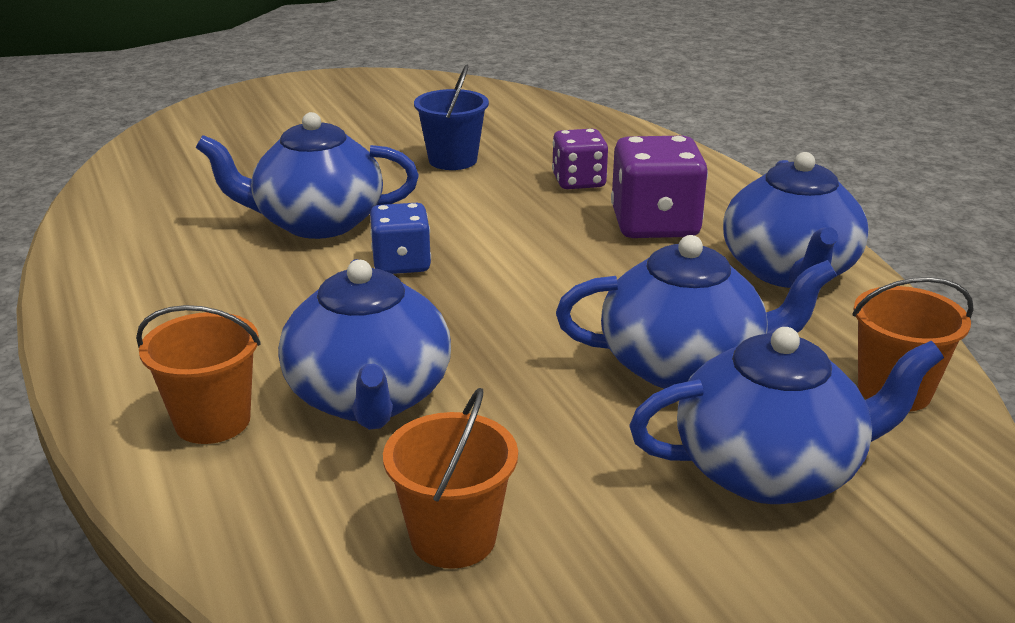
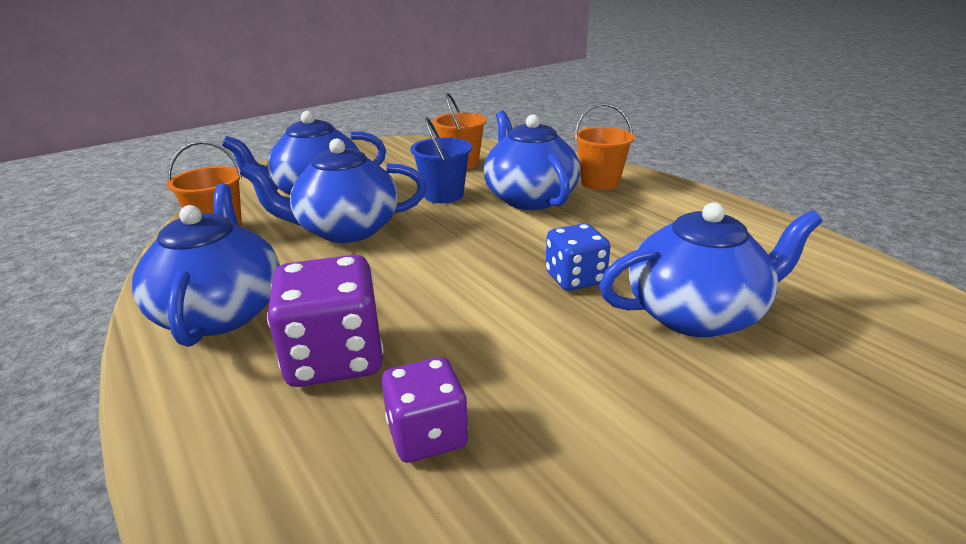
camera: 170 degrees right, 0 degrees up
(452, 160) = (637, 467): blue bucket -> blue bucket (443, 195)

